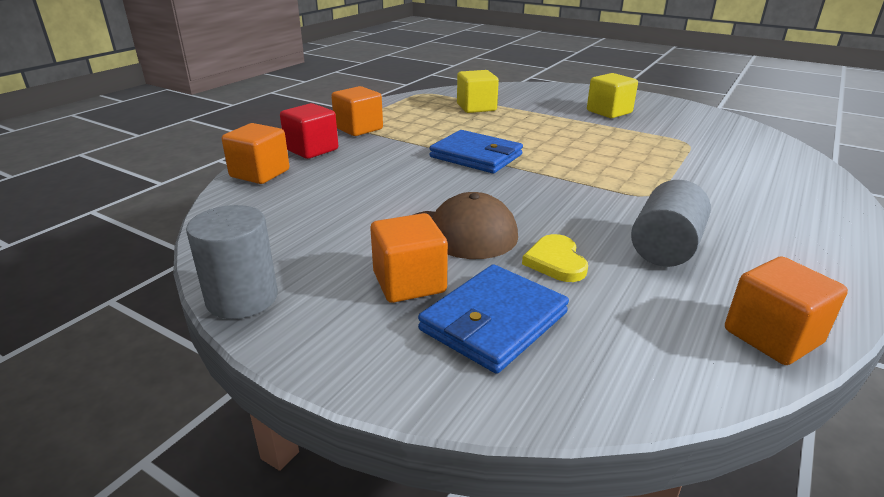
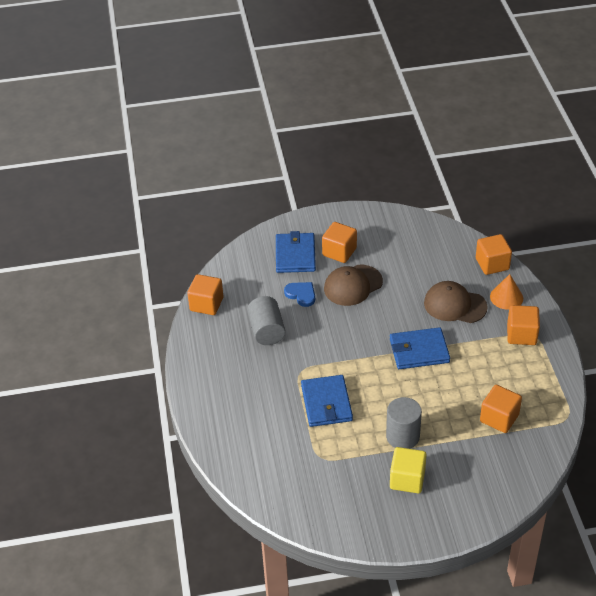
camera: 140 degrees right, 15 degrees up
(242, 298) = (380, 213): grey cylinder -> grey cylinder (402, 436)
(311, 149) = (506, 297): red cube -> orange cone
(372, 166) = (455, 305): none -> brown cap
(476, 107) = (499, 418): yellow cube -> orange cube
(556, 261) = (301, 294): yellow heart -> blue heart
(640, 165) = (326, 403): none -> blue wallet

